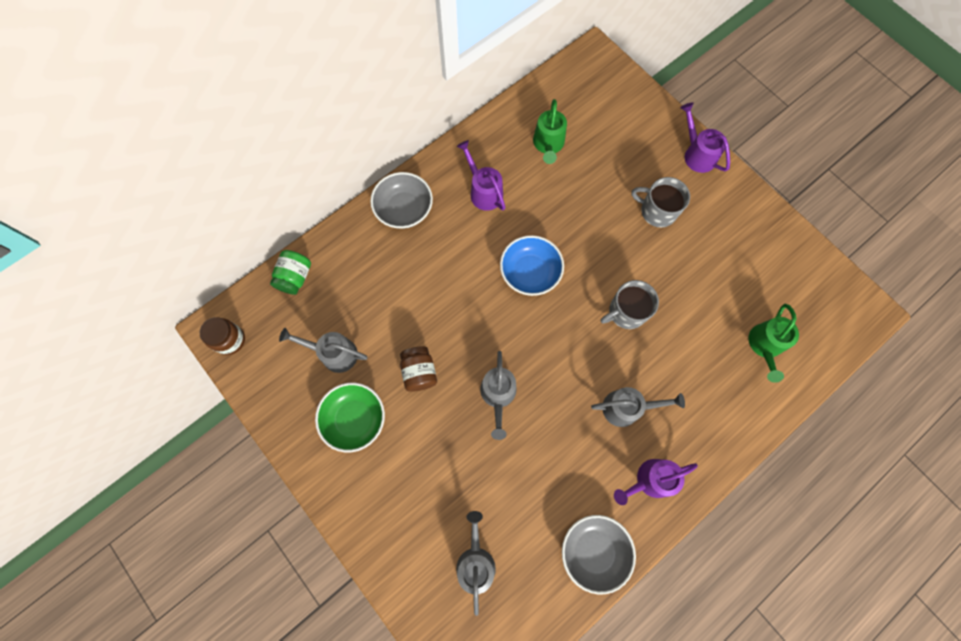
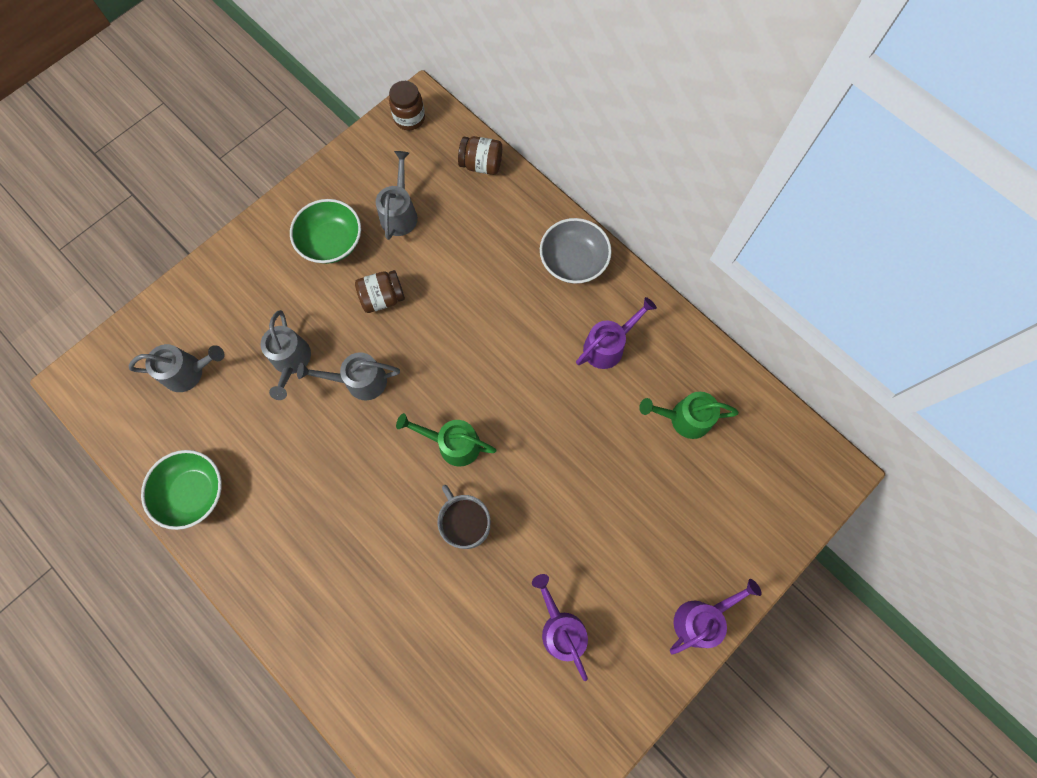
camera: 85 degrees right, 0 degrees up
(295, 277) = (481, 165): green jar -> brown jar
(530, 272) = (507, 406): blue bowl -> none
(593, 551) = (193, 492): grey bowl -> green bowl
(627, 408) = (348, 526): grey watering can -> grey watering can (291, 362)
(649, 480) = (266, 553): purple watering can -> purple watering can (560, 628)
(657, 211) = (607, 562): grey mug -> none
(764, 346) = (431, 705): green watering can -> green watering can (452, 444)

